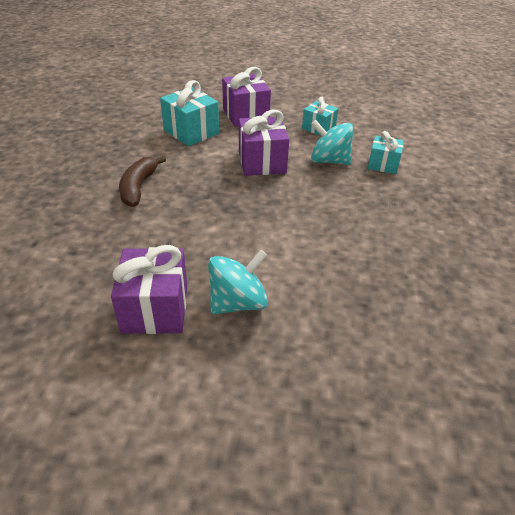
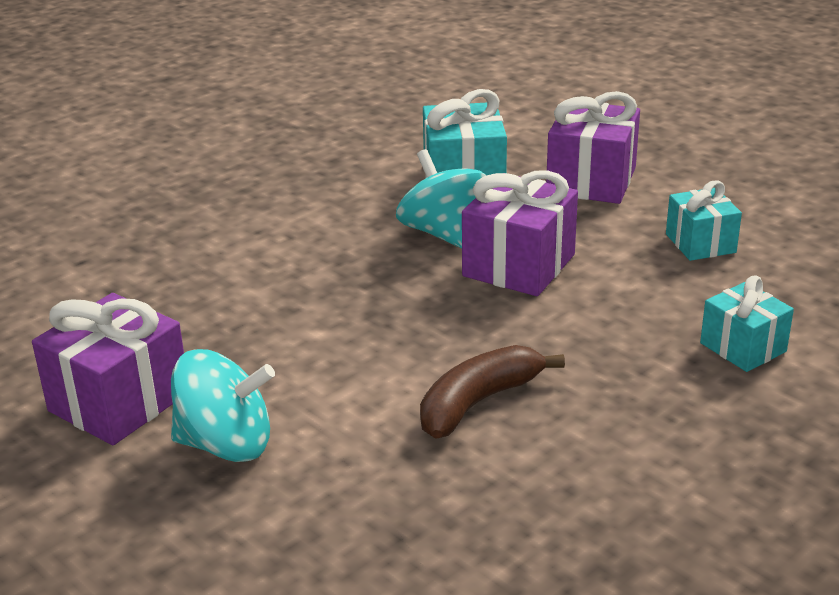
camera: 40 degrees right, 10 degrees down
(138, 187) = (286, 237): brown banana -> brown banana (478, 402)
(329, 161) = (643, 304): turquoise spinning top -> turquoise spinning top (443, 233)

